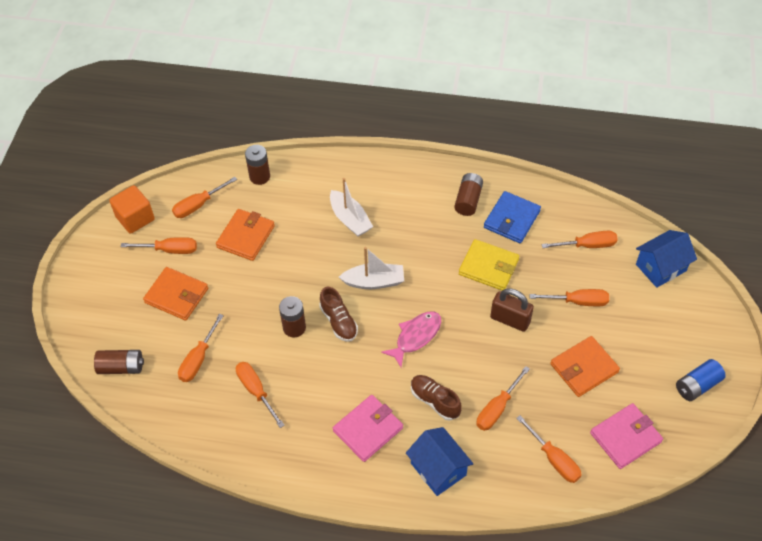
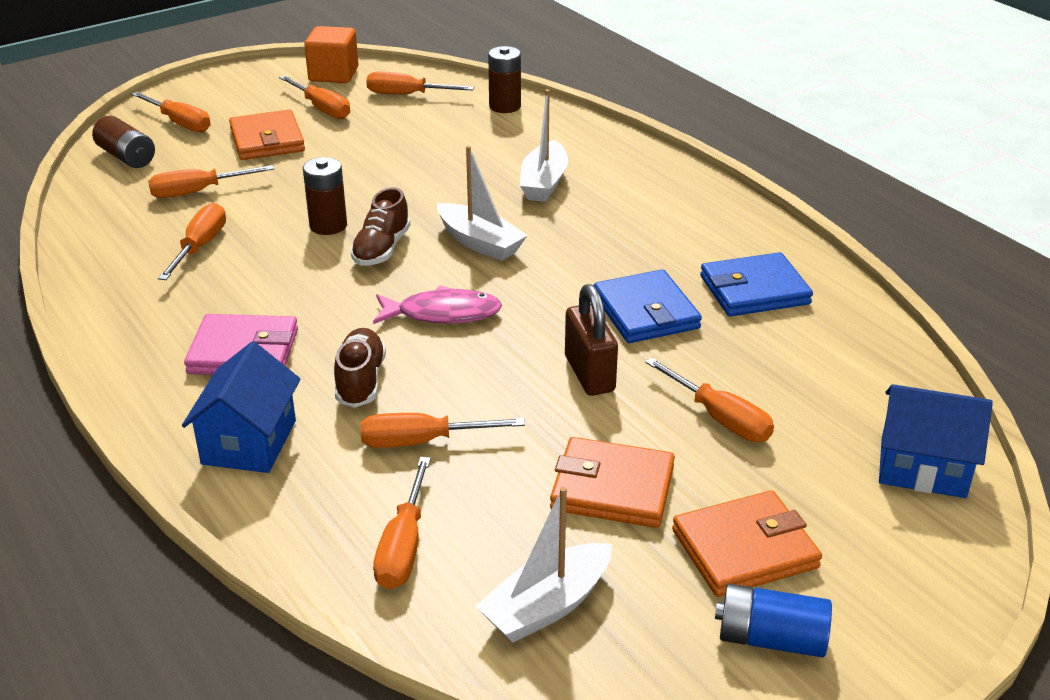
camera: 45 degrees right, 20 degrees down
(246, 236) = (410, 138): orange wallet -> orange wallet (745, 549)
(468, 200) = (721, 243): brown battery -> none
(488, 267) = (645, 312): yellow wallet -> blue wallet
(587, 245) = (830, 374): orange screwdriver -> orange screwdriver (180, 123)
(625, 437) = (547, 606): pink wallet -> white boat

